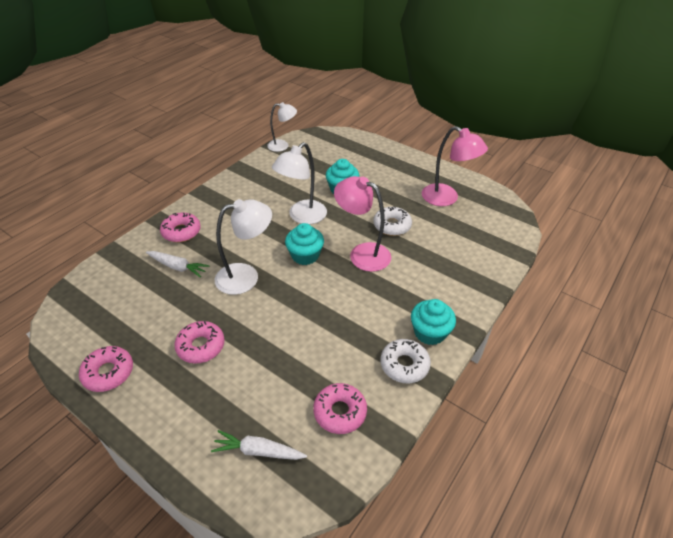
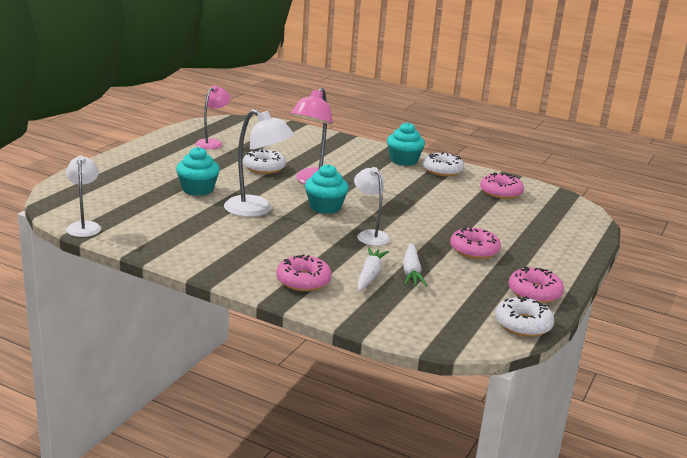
camera: 100 degrees left, 20 degrees down
(65, 348) = (523, 324): none -> white donut
(246, 276) = (369, 235): white lamp -> white lamp, size x0.66
(258, 451) = (555, 219): white carrot -> white carrot (411, 272)
(446, 198) = (212, 143): pink lamp -> pink lamp, size x0.66

